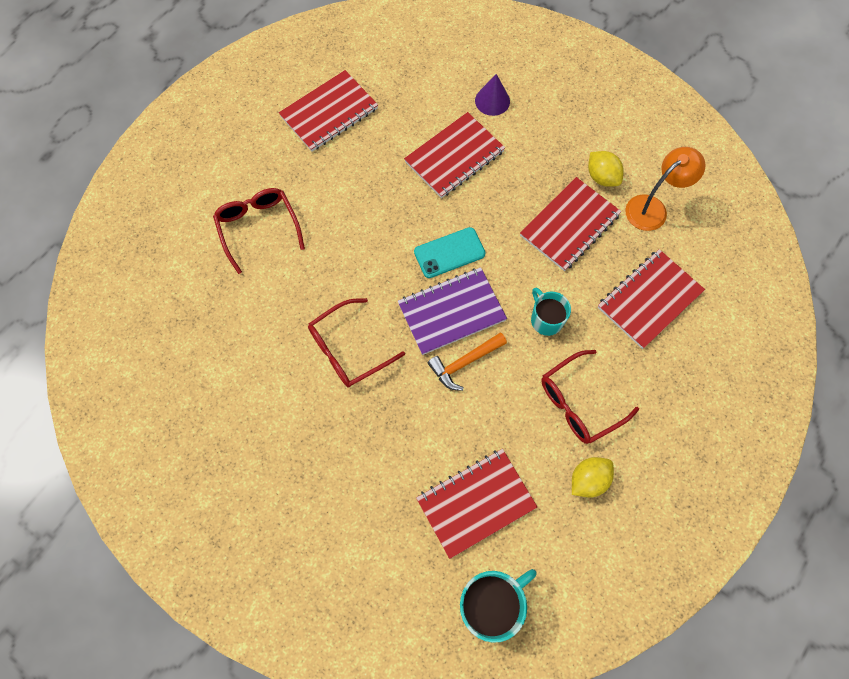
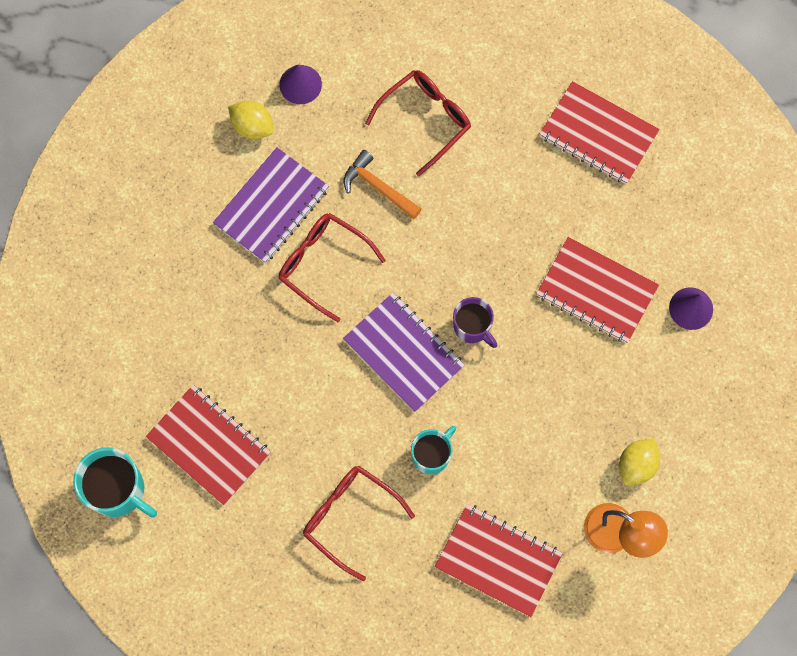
camera: 70 degrees right, 5 degrees up
(178, 314) = (300, 84): none -> purple cone
(277, 375) = (271, 206): none -> purple notebook
(449, 253) = (472, 327): turquoise phone -> purple mug
(464, 363) = (351, 386): orange hammer -> orange hammer (378, 187)
(569, 225) = (558, 446): red notebook -> none
(588, 480) = (270, 550): yellow lemon -> yellow lemon (252, 126)

